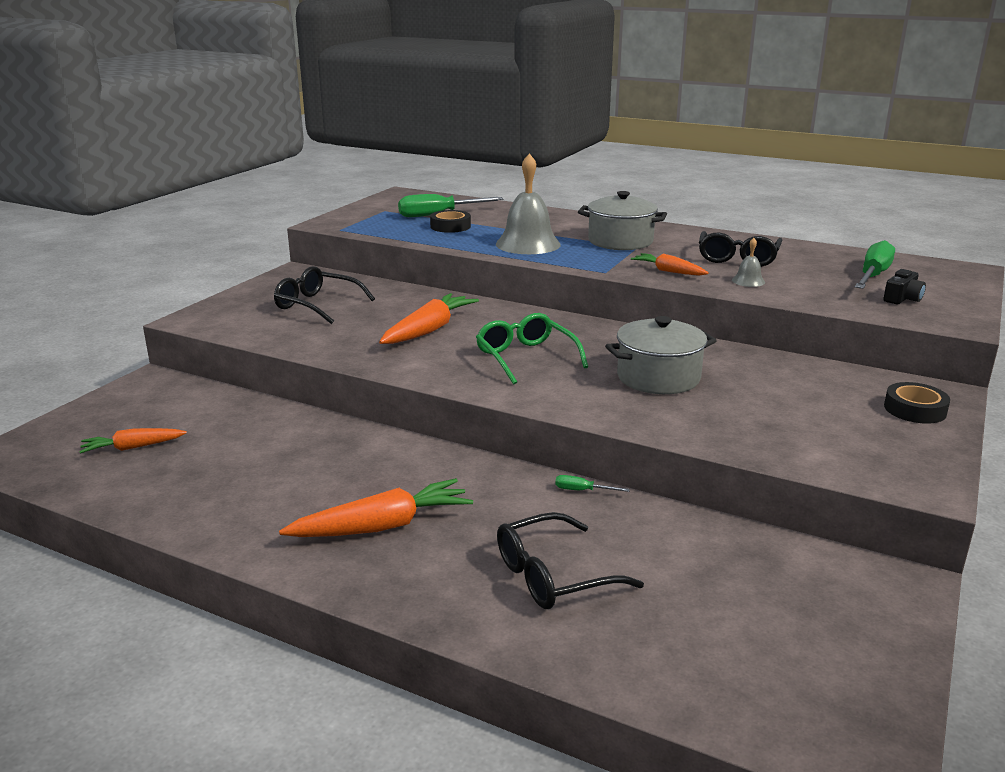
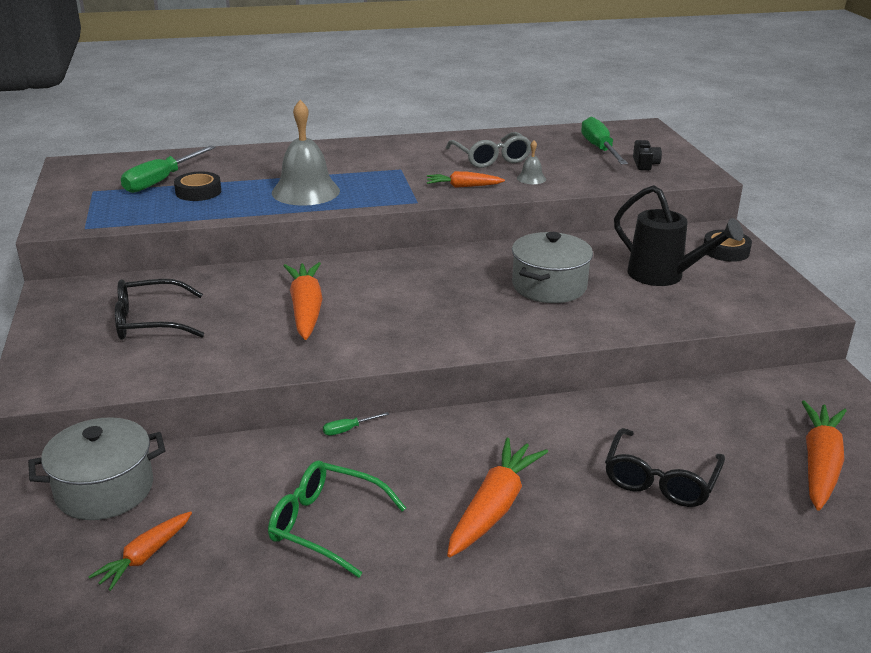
camera: 40 degrees left, 5 degrees up
(525, 357) = (429, 306): green glasses -> green glasses (325, 525)
(582, 490) = (583, 404): green screwdriver -> green screwdriver (348, 429)
(620, 241) = (378, 166): grey pot -> grey pot (104, 490)
(737, 258) = (491, 158): black glasses -> grey glasses
(747, 645) = (819, 464): none -> orange carrot
(795, 407) = (663, 276): none -> black watering can

